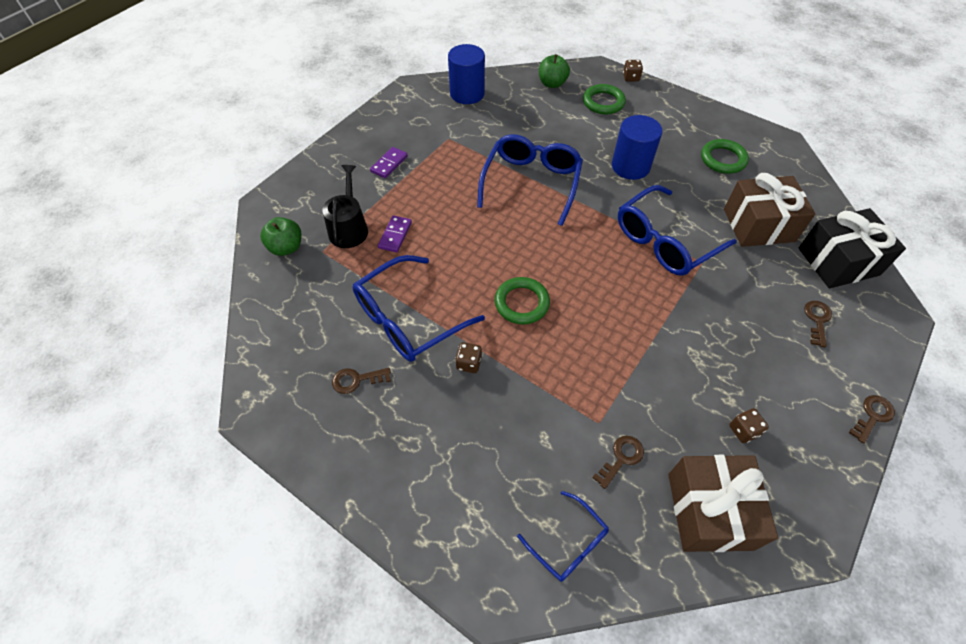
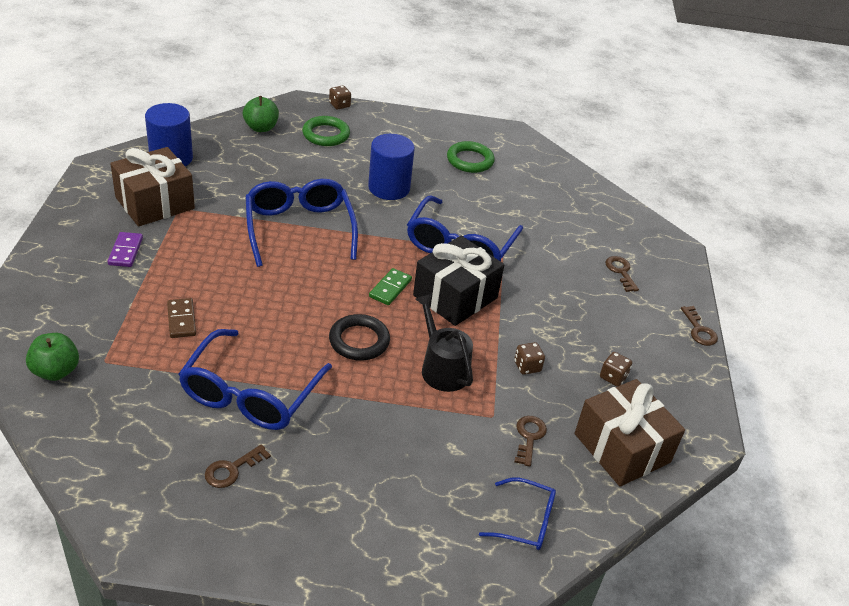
camera: 35 degrees left, 15 degrees down
(349, 228) = (121, 329): black watering can -> black watering can (442, 368)
(395, 235) = (181, 320): purple domino -> brown domino
(469, 363) = (340, 411): brown dice -> brown dice (527, 366)
(521, 303) = (359, 341): green ring -> black ring
(577, 263) = (390, 288): none -> green domino
(758, 225) = (532, 209): brown gift -> brown gift (155, 203)
(838, 261) = (611, 220): black gift -> black gift (455, 296)
(872, 416) = (699, 330): brown key -> brown key turned 150 degrees clockwise

